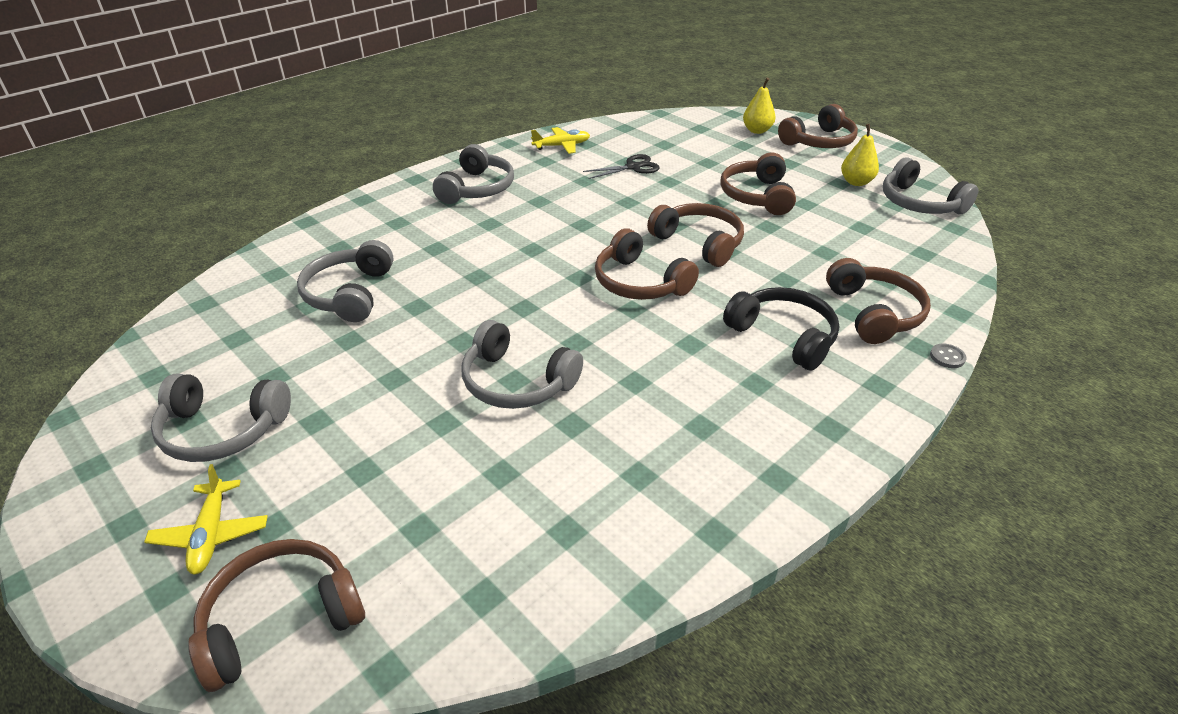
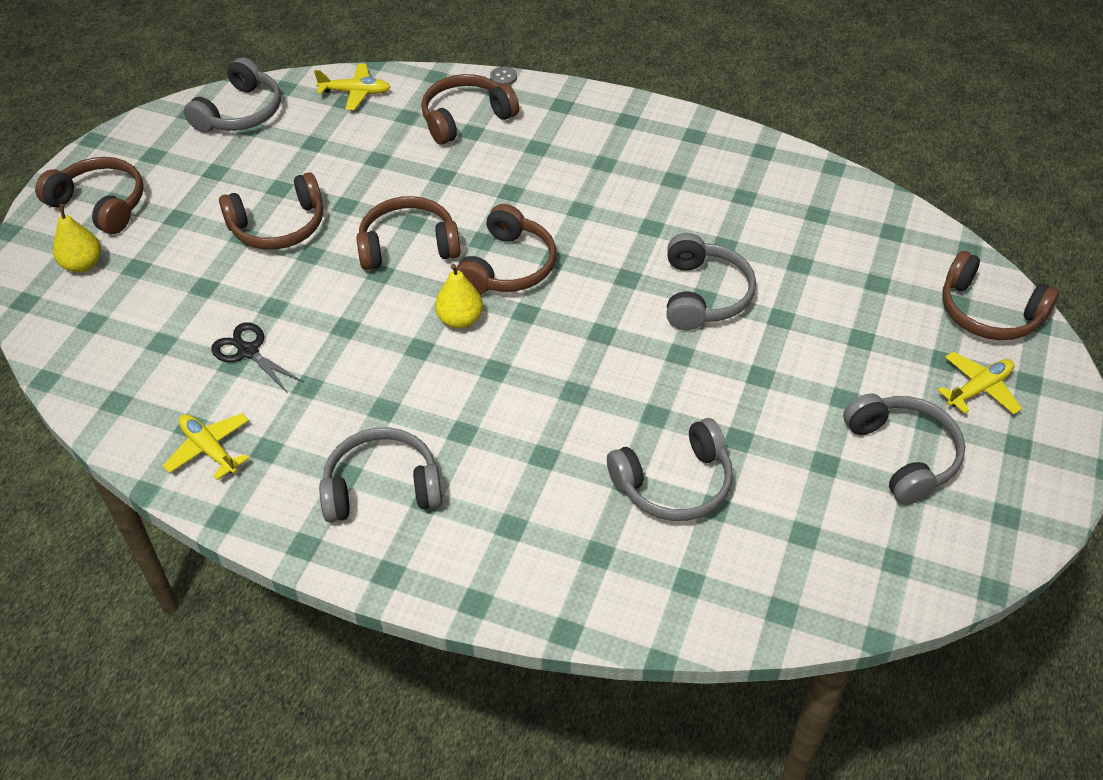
camera: 115 degrees left, 10 degrees up
(699, 243) = (408, 245): brown headphones -> brown headphones turned 60 degrees clockwise
(783, 336) = (533, 160): black headphones -> none
(856, 182) = (208, 160): yellow pear -> yellow pear (460, 320)
(937, 261) = (355, 93): none -> yellow plane

